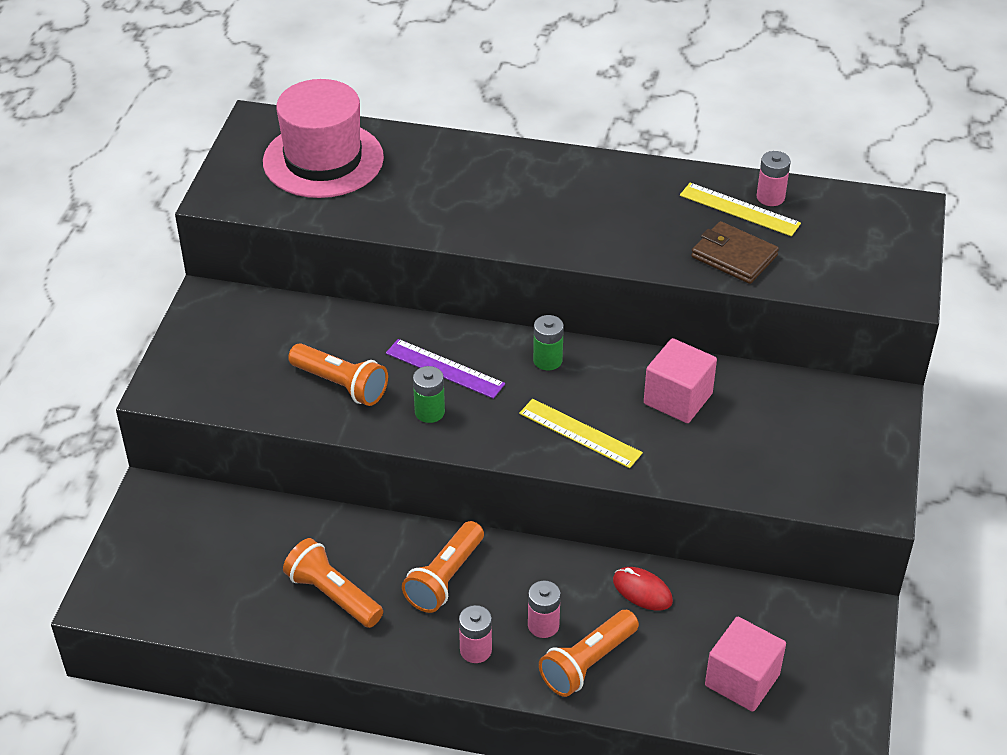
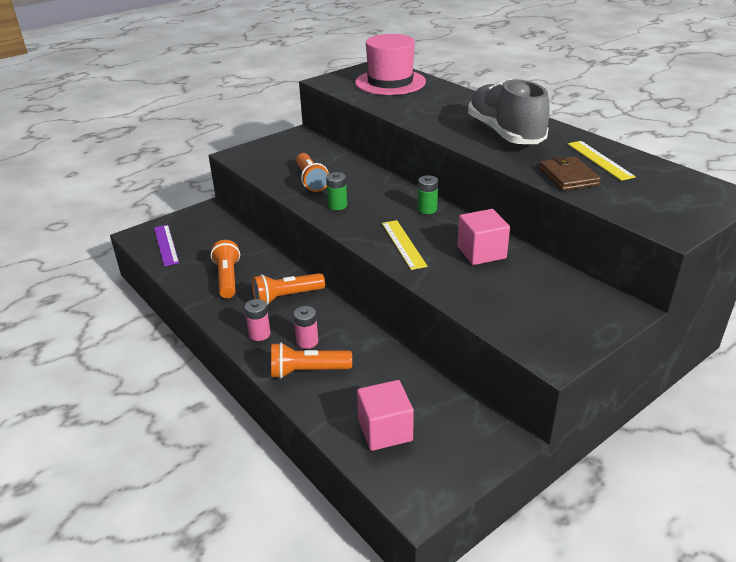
camera: 40 degrees right, 10 degrees down
(445, 368) = (369, 193): purple ruler -> purple ruler (166, 245)
(590, 207) = (505, 133): none -> grey shoe
(642, 591) = (381, 354): red mouse -> none
(770, 197) = (628, 161): pink battery -> none

